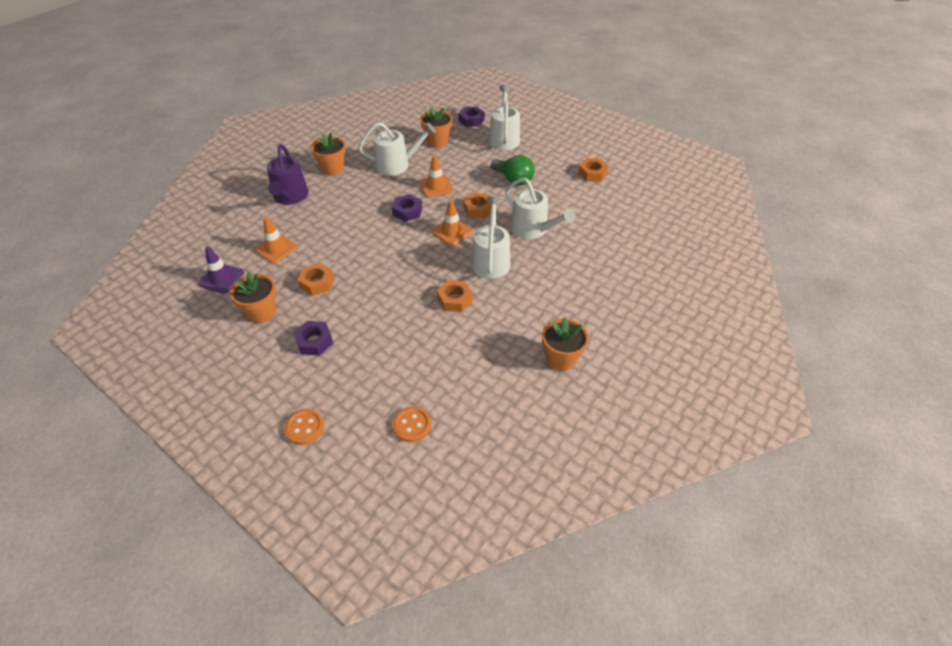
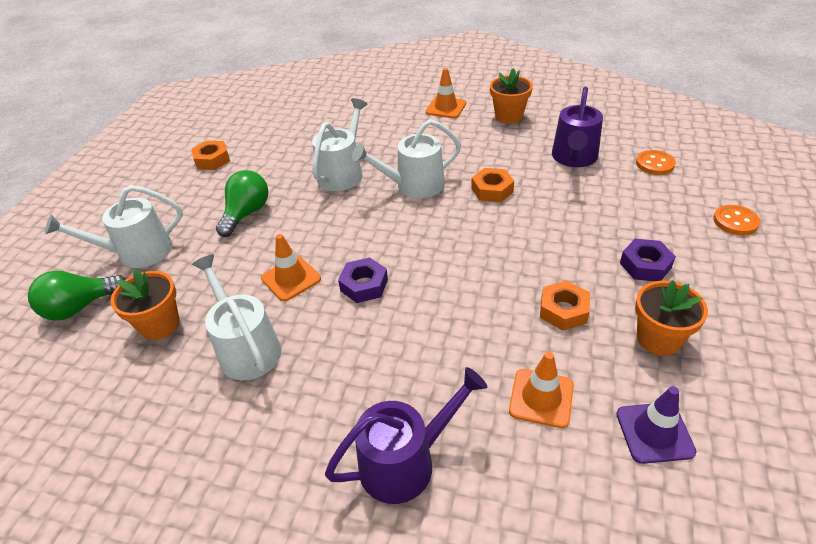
camera: 110 degrees left, 5 degrees down
(333, 169) = (290, 439): orange flower pot -> none
(452, 232) = (383, 229): orange traffic cone -> orange traffic cone (446, 108)
(461, 371) = (574, 158): none -> purple watering can
(471, 120) = (80, 307): purple nut -> green light bulb
(478, 209) = (325, 223): orange nut -> none

